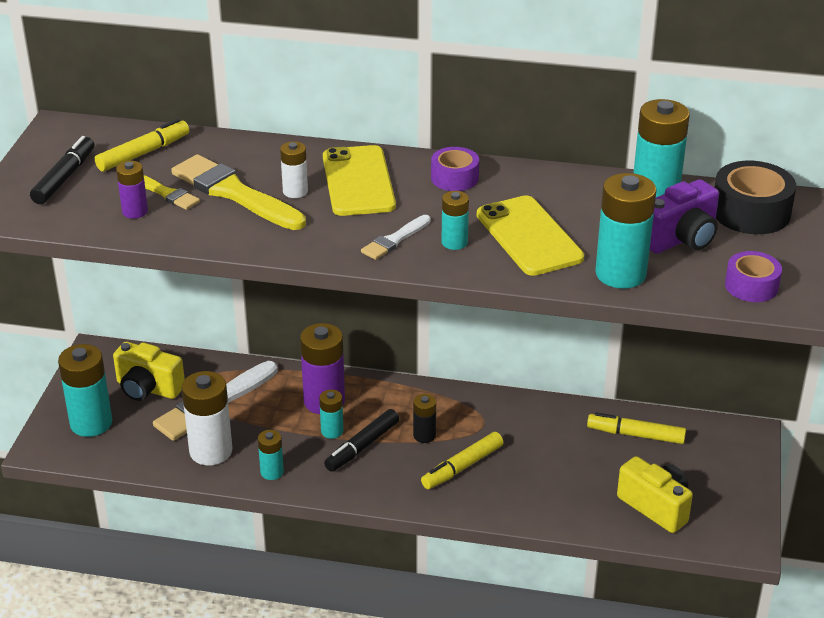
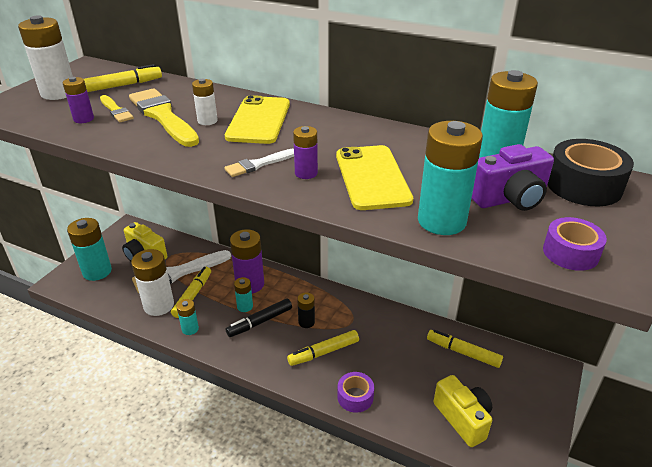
camera: 15 degrees right, 0 degrees up
(64, 178) = (58, 93): black marker -> white battery
(251, 430) = (193, 295): none -> yellow marker
(454, 178) = (334, 127): purple tape -> purple tape (355, 397)
(454, 242) = (306, 173): turquoise battery -> purple battery

